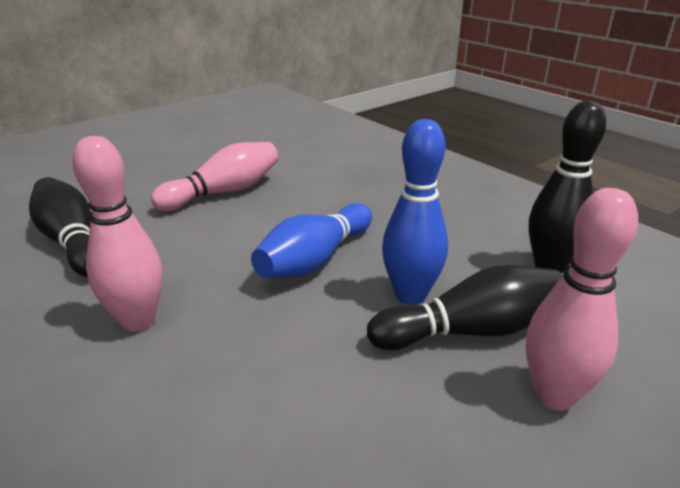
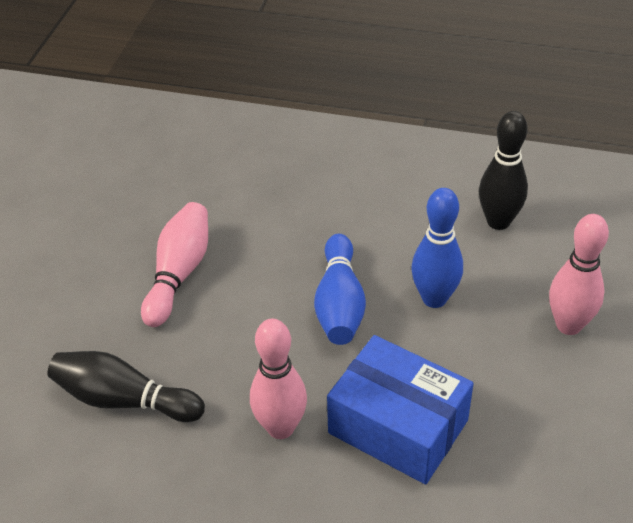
camera: 35 degrees left, 15 degrees up
(236, 383) = (398, 426): none -> blue box
(471, 330) = (493, 306): black bowling pin -> none

